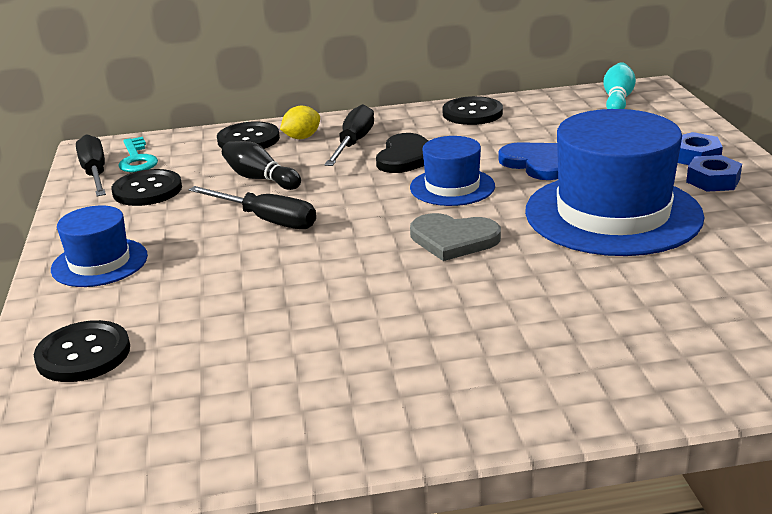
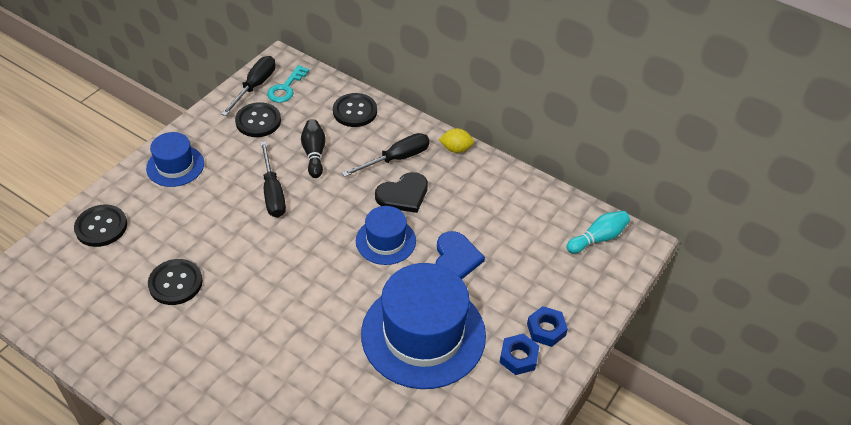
camera: 40 degrees right, 20 degrees up
(302, 138) = (380, 131): yellow lemon -> yellow lemon (456, 149)
(453, 239) = (325, 283): grey heart -> none
(472, 113) = (496, 181): black button -> black button (175, 283)

